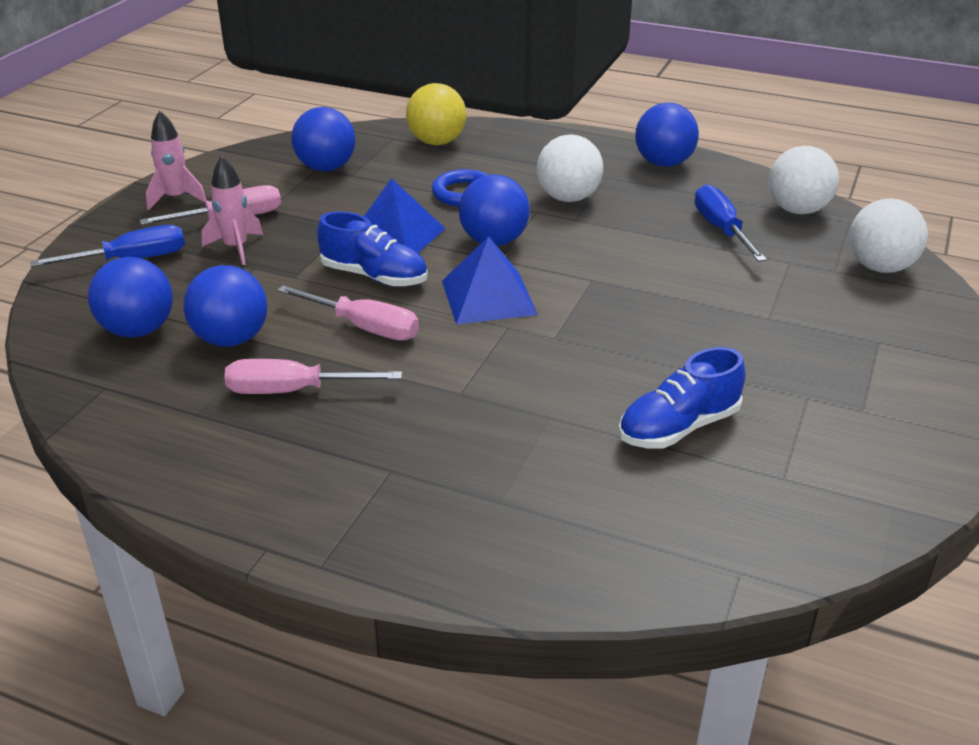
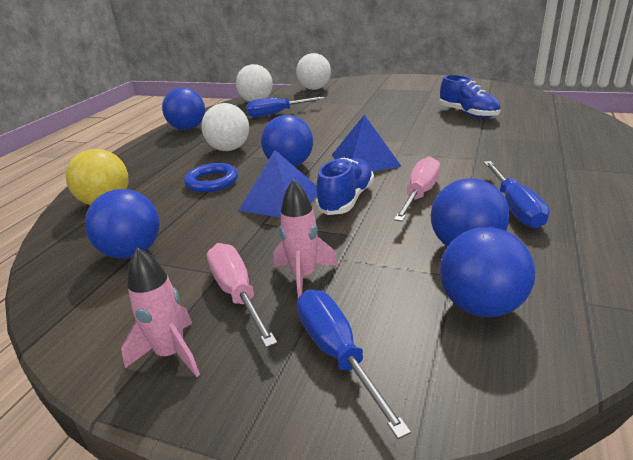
camera: 90 degrees left, 5 degrees down
(292, 391) = (515, 208): pink screwdriver -> blue screwdriver

